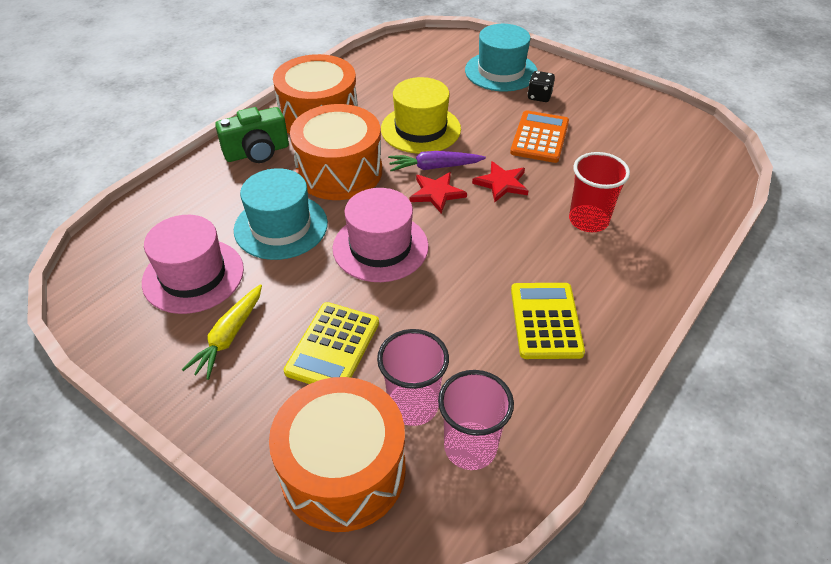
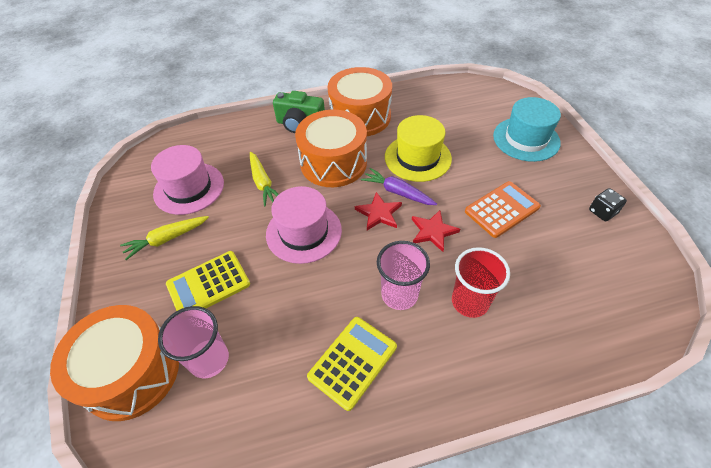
camera: 40 degrees right, 5 degrees up
(281, 226) = (263, 183): turquoise hat -> yellow carrot
(470, 447) = (209, 417): pink cup -> pink cup (399, 294)
(539, 96) = (537, 174): black dice -> black dice (602, 212)

